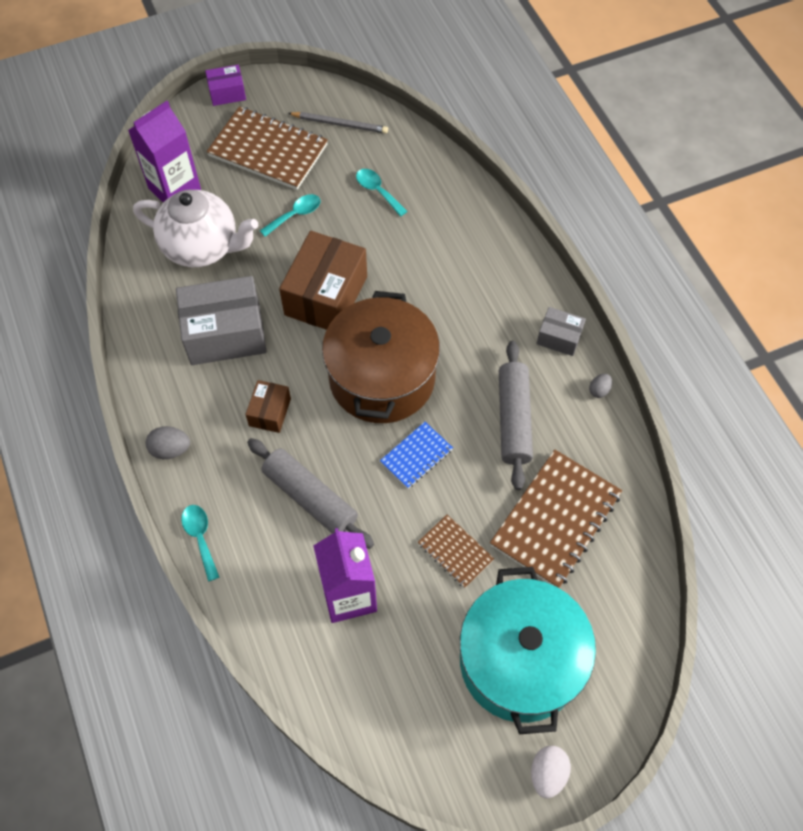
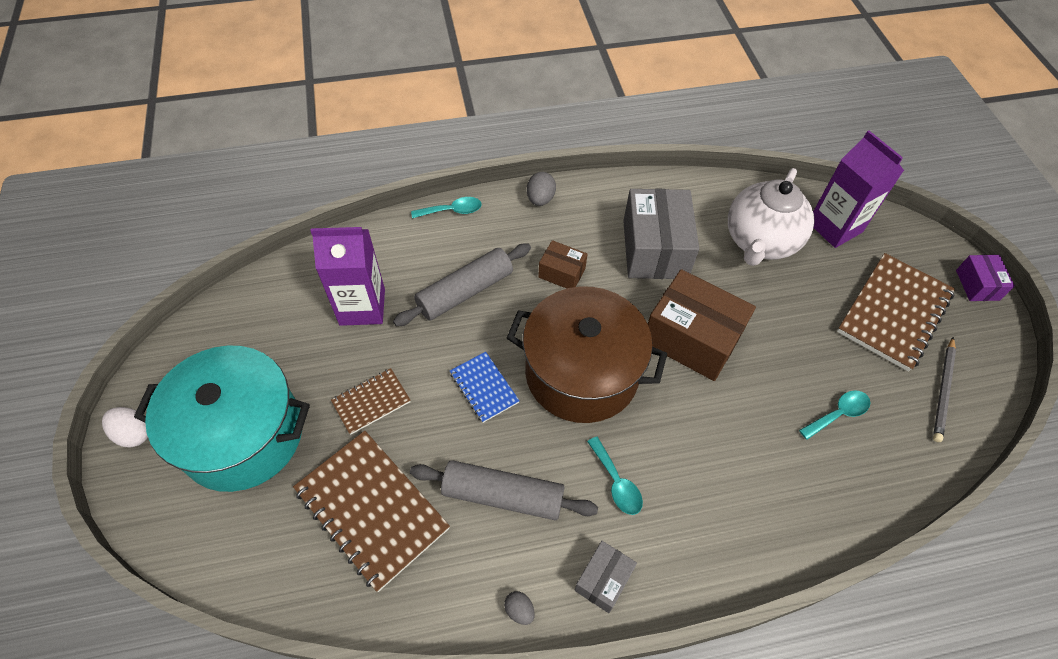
camera: 100 degrees right, 5 degrees down
(295, 215) = (801, 326): turquoise spoon -> turquoise spoon (616, 482)

